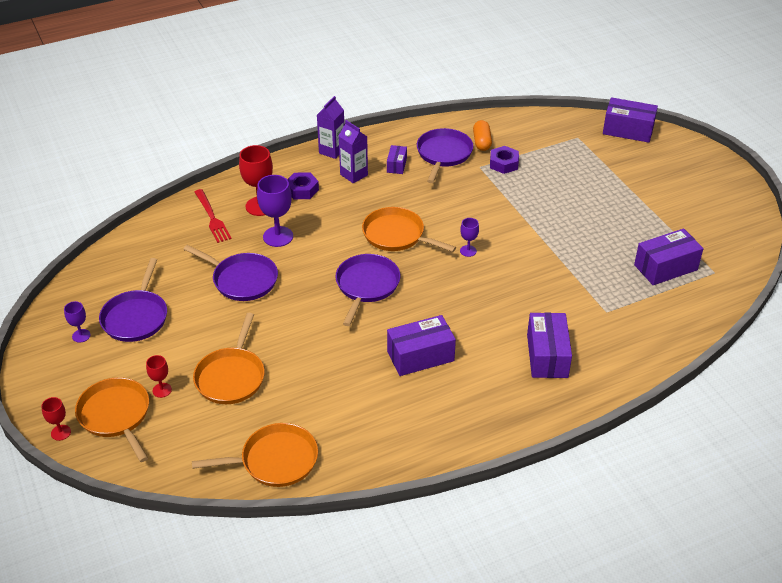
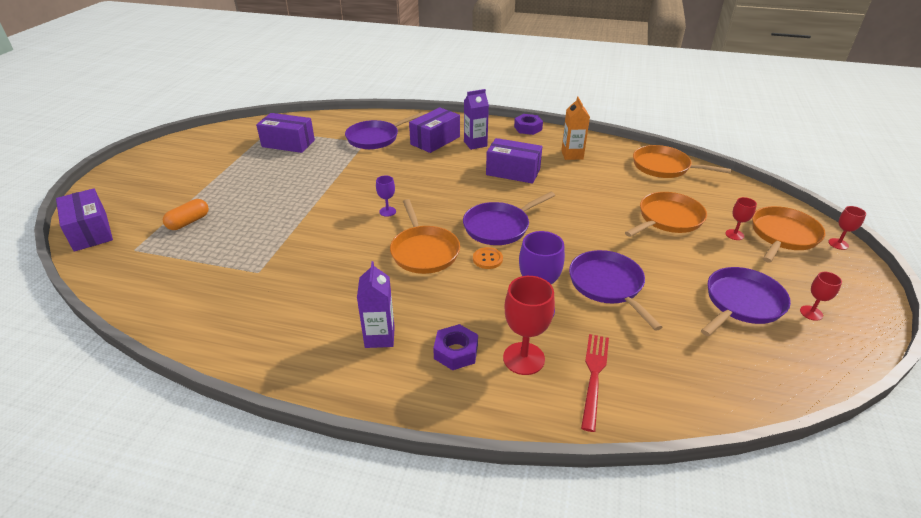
camera: 140 degrees left, 5 degrees down
(81, 336) = (811, 313): purple goblet -> red goblet
(116, 415) = (783, 235): orange pan -> orange pan turned 150 degrees counterclockwise
(332, 151) = (360, 389): purple carton -> purple carton (475, 144)
(345, 254) = (487, 259): none -> orange button
(387, 421) = (572, 155): none -> orange carton
(396, 165) = (323, 321): purple box -> none
(443, 154) = (262, 305): purple pan -> purple pan (375, 138)
(481, 142) = (208, 296): orange capsule -> orange capsule (189, 222)
(504, 164) = (235, 262): purple nut -> purple nut (528, 128)

